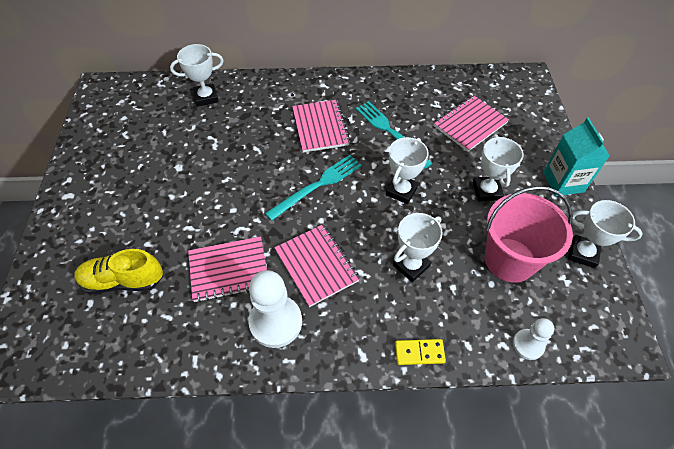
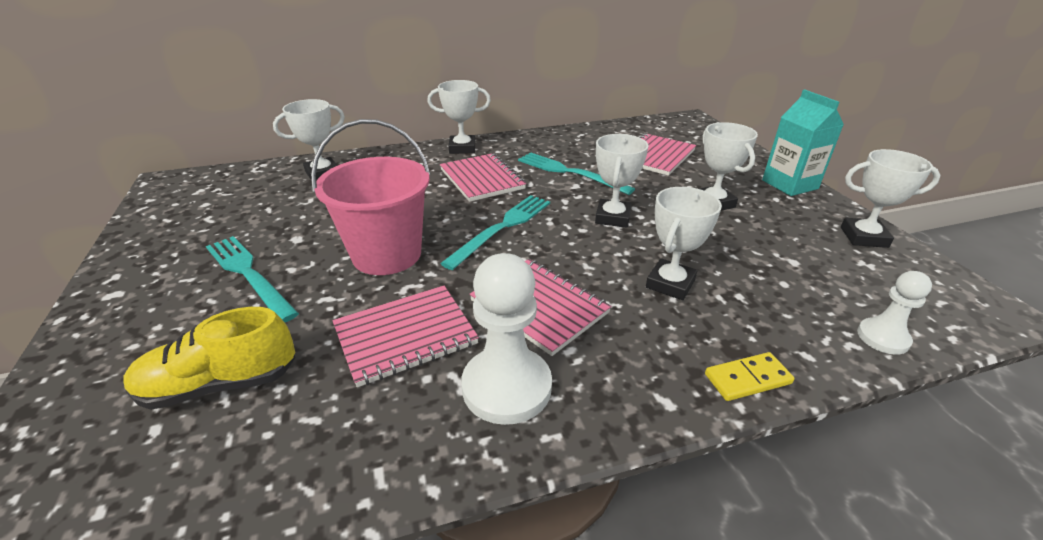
camera: 15 degrees left, 20 degrees down
(145, 196) = (249, 274): none -> turquoise fork
(317, 84) = (462, 148): none -> white trophy
(509, 260) = (787, 257): pink bucket -> pink bucket (387, 255)

